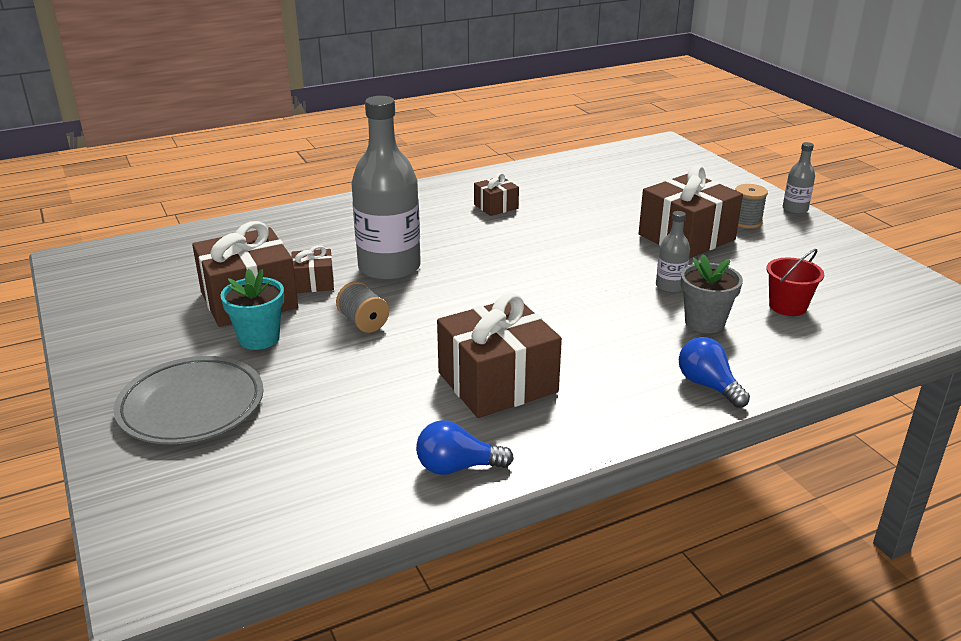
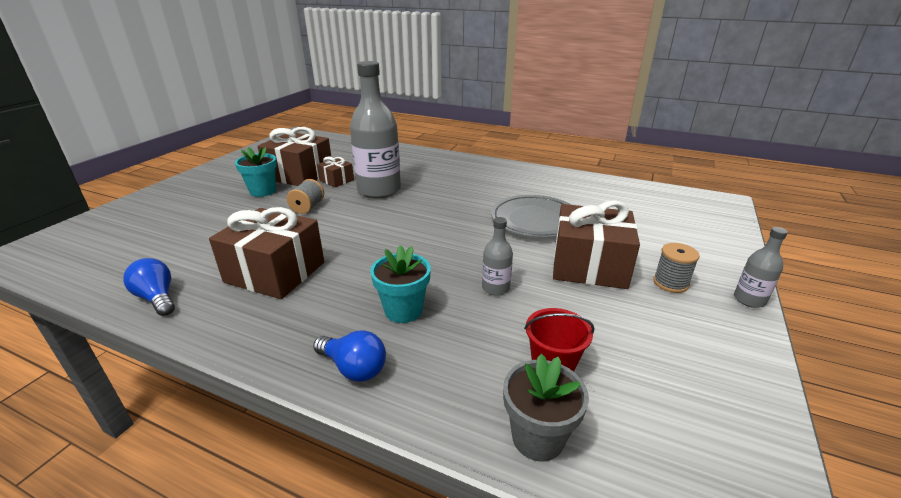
camera: 50 degrees right, 0 degrees up
(191, 406) = (182, 203): grey plate -> grey plate (535, 220)
(496, 206) = (504, 187): brown gift -> none
(653, 337) = (403, 310): none -> turquoise flower pot
(704, 322) = (459, 327): grey flower pot -> grey flower pot (537, 438)
(708, 385) = (354, 368): blue light bulb -> blue light bulb turned 105 degrees clockwise

